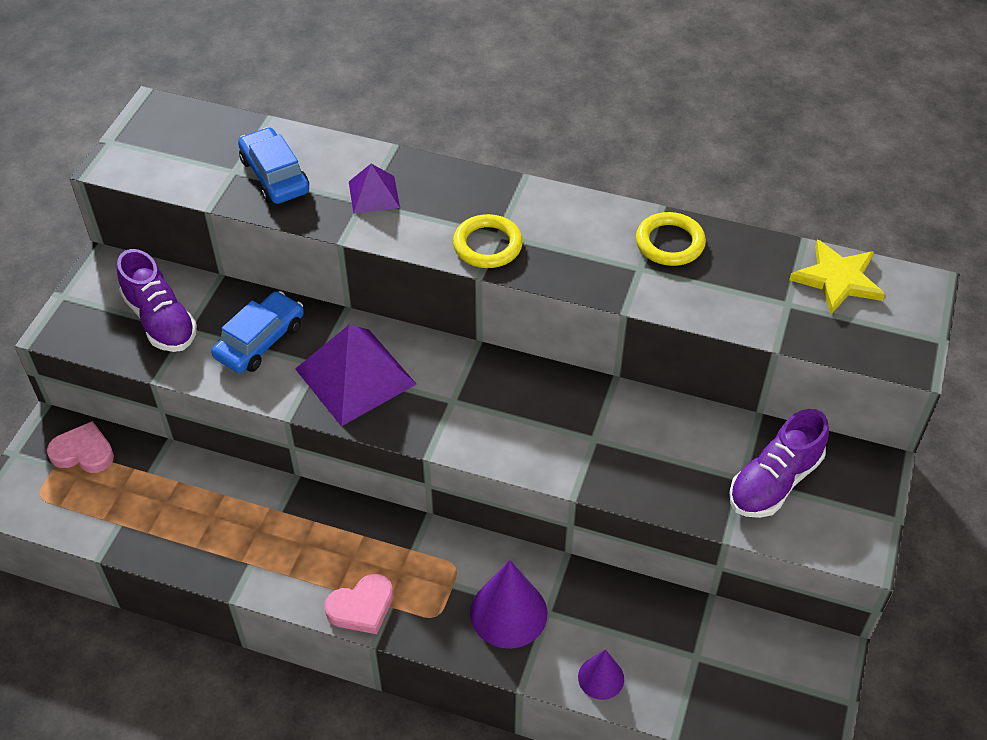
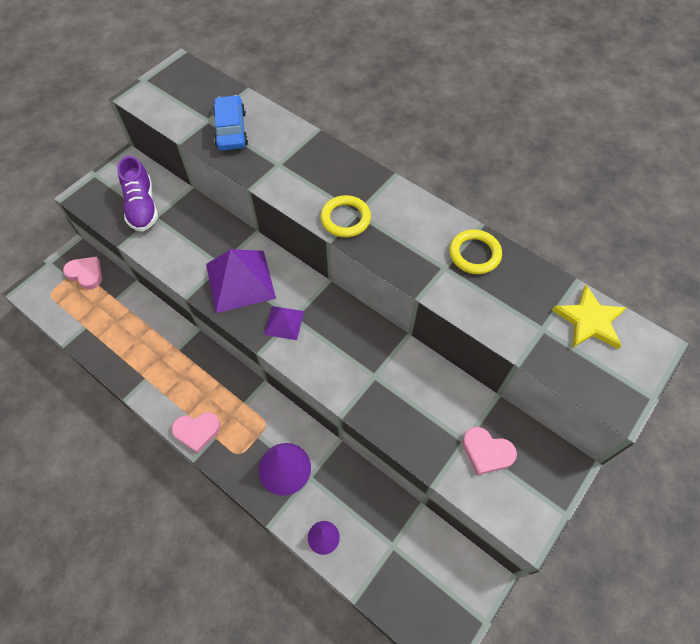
camera: 20 degrees right, 10 degrees up
(260, 341) = (194, 238): blue car -> none
(374, 194) = (287, 160): purple pyramid -> purple pyramid (284, 322)
(774, 482) = (486, 452): purple shoe -> pink heart

